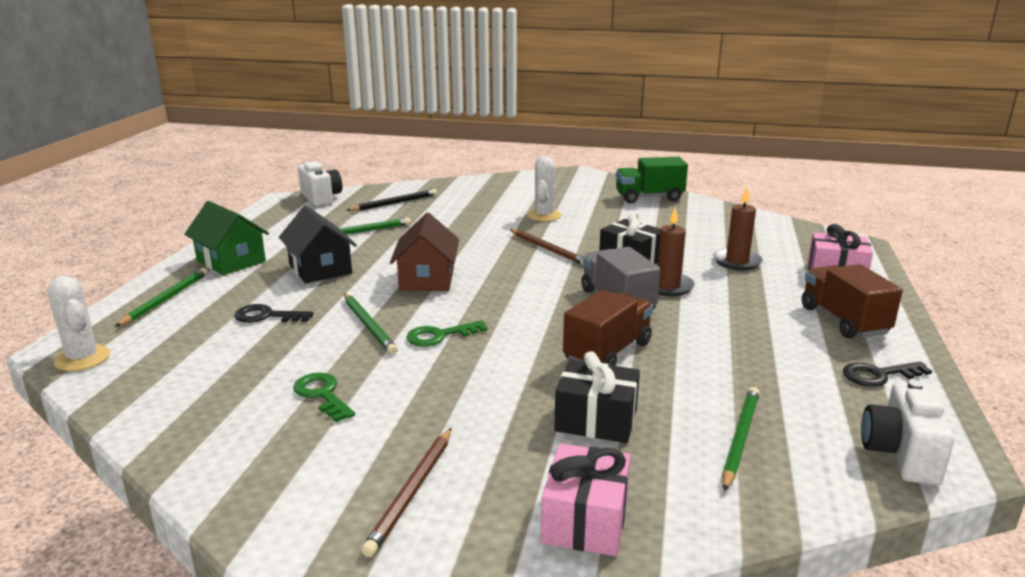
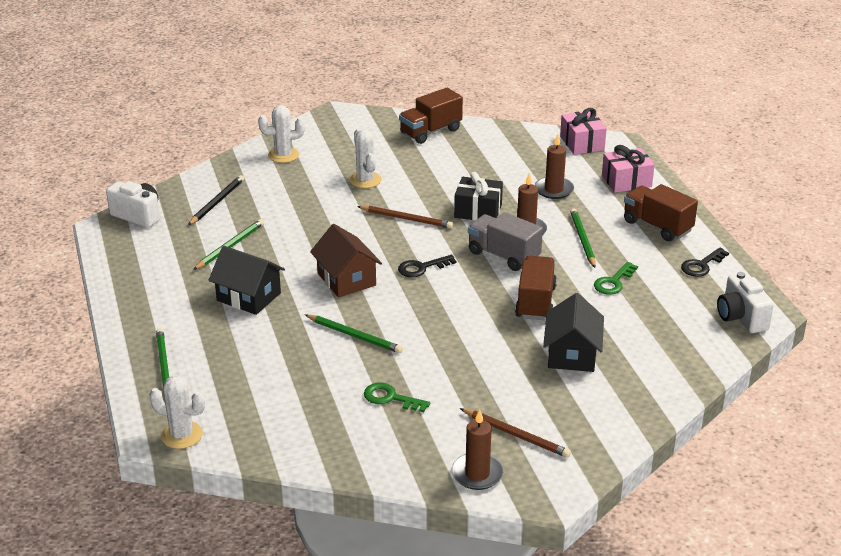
camera: 30 degrees left, 10 degrees up
(231, 261) = (161, 313): green house -> none
(266, 316) = (268, 354): black key -> black key (422, 268)
(301, 523) = (477, 474): none -> brown candle
(412, 492) = (516, 435): brown pencil -> brown pencil turned 45 degrees counterclockwise
(439, 336) = (414, 327): green key -> green key (613, 282)
(493, 187) = (283, 155): none -> white cactus
(585, 520) = (618, 414): pink gift -> pink gift (582, 143)
(596, 420) = (572, 354): black gift -> black house
(649, 197) = (430, 131): green truck -> brown truck
(740, 438) = (657, 337): green pencil -> green pencil (582, 240)

